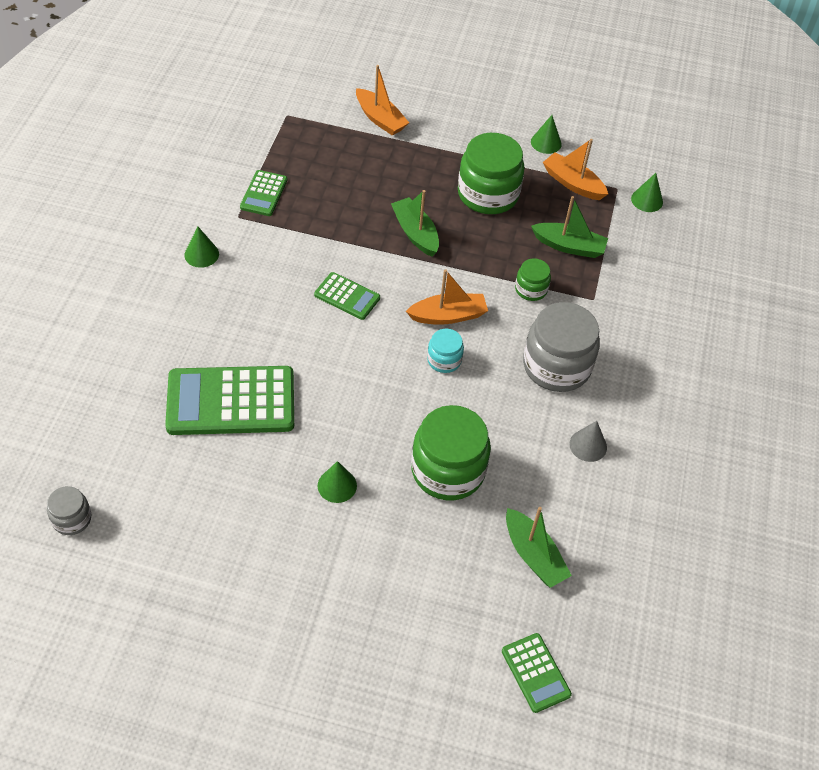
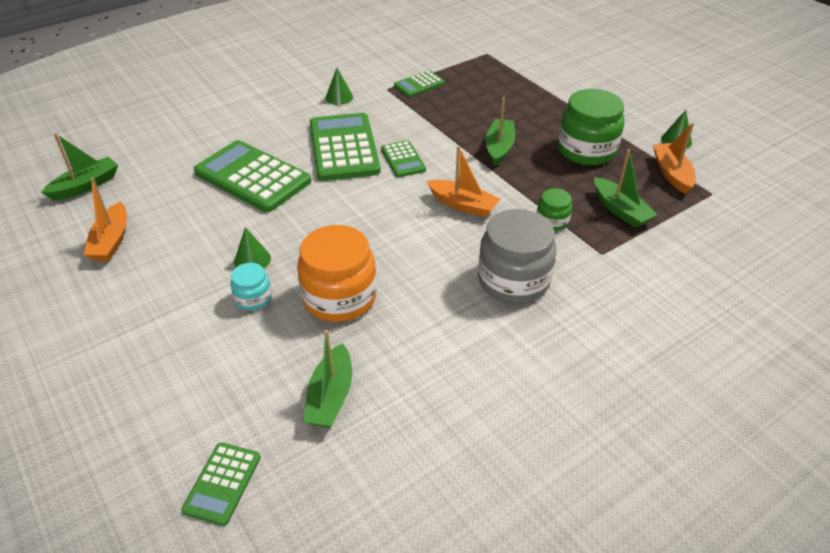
camera: 45 degrees right, 10 degrees down
(72, 519) = (86, 186): grey jar -> green boat
(278, 315) = (344, 148): none -> green calculator
(380, 119) = (552, 79): orange boat -> orange boat (111, 241)
(444, 360) = (425, 229): turquoise jar -> turquoise jar (253, 298)
(448, 470) = (339, 297): green jar -> orange jar
(588, 445) = (474, 349): grey cone -> none
(647, 200) = (734, 213): green cone -> none

